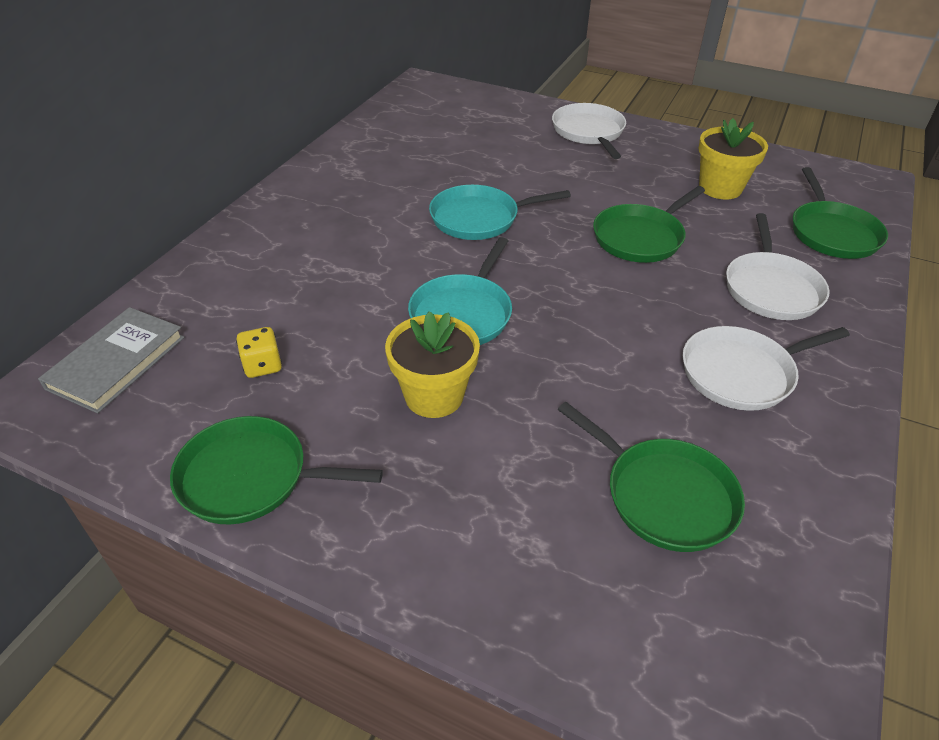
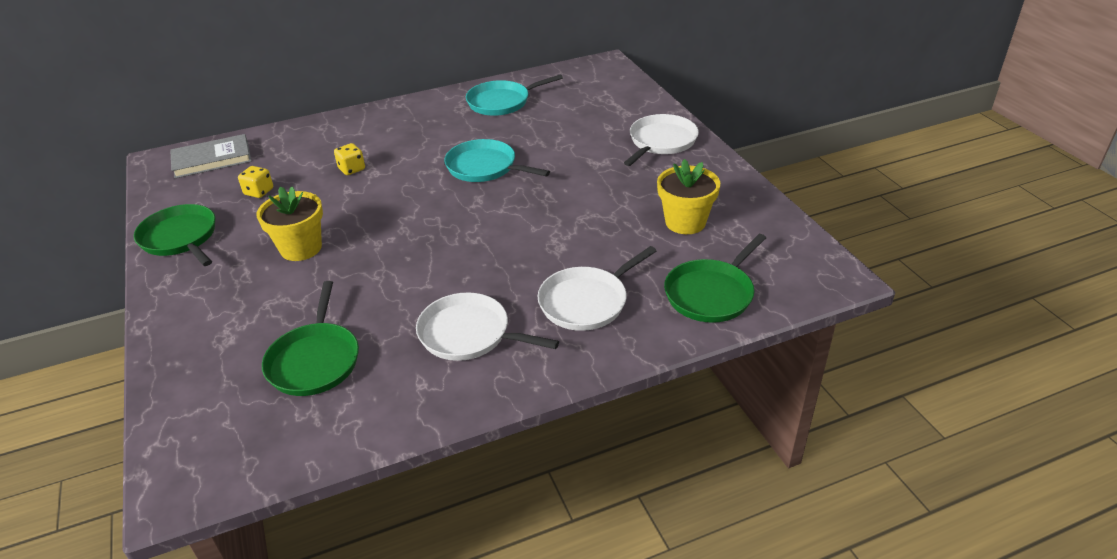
camera: 45 degrees right, 5 degrees down
(338, 284) = (352, 169): none -> yellow dice
(463, 314) = (383, 216): turquoise pan -> turquoise pan (501, 102)
(640, 237) = (561, 226): green pan -> none

